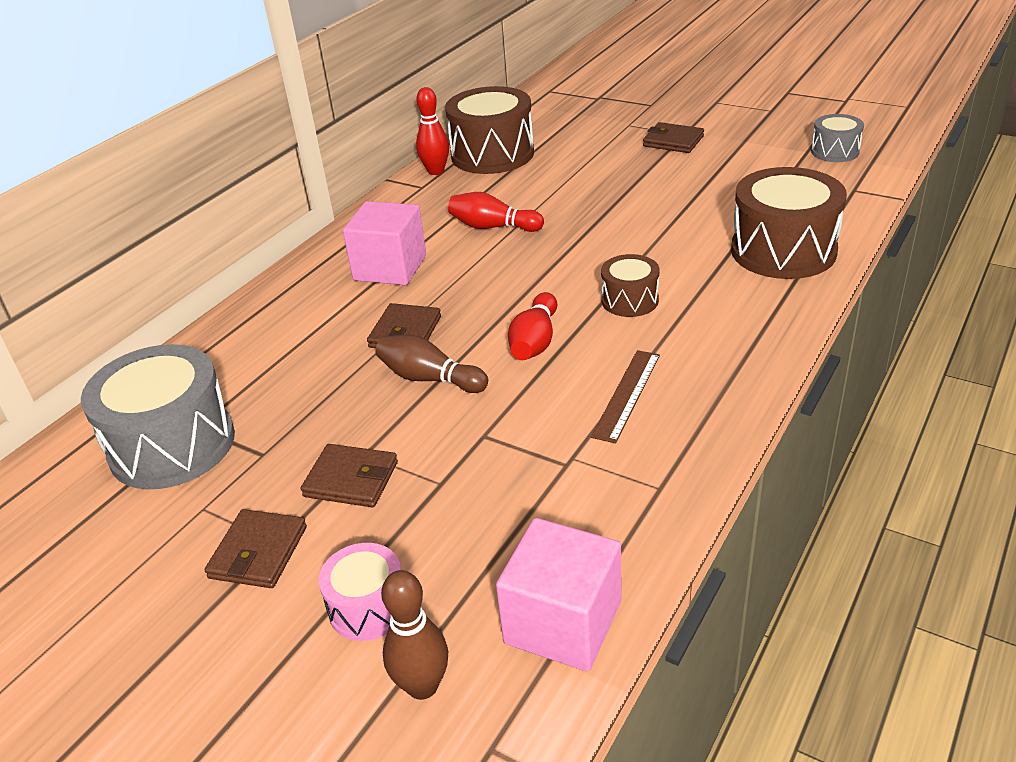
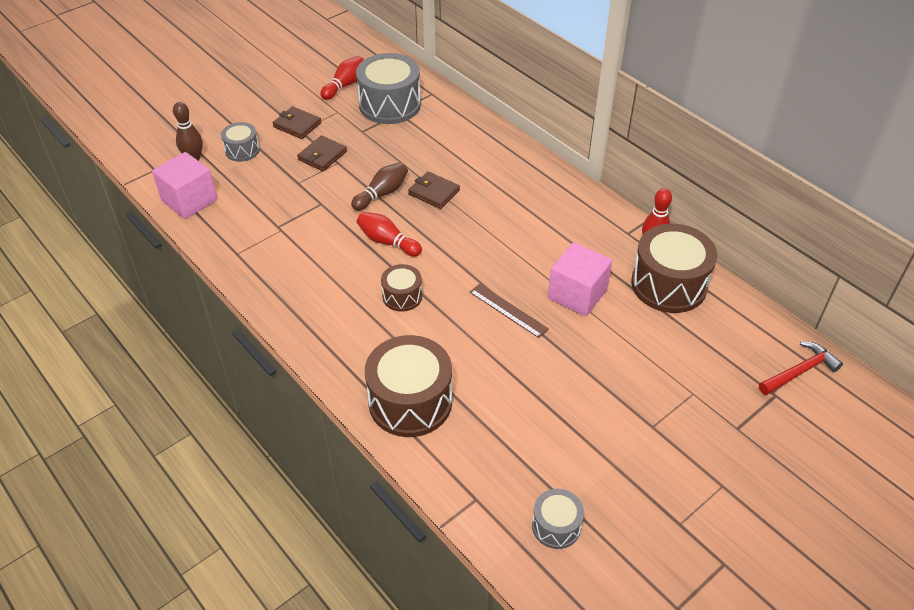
camera: 105 degrees right, 10 degrees up
(368, 607) = (242, 150): pink drum -> grey drum
(390, 268) = (513, 198): pink cube -> pink cube (577, 294)
(493, 227) = (541, 256): red bowling pin -> red bowling pin (345, 85)
(564, 92) = (799, 371): none -> red hammer
(627, 395) = (312, 265): brown ruler -> brown ruler (508, 310)
(673, 141) = (639, 412): brown wallet -> none

